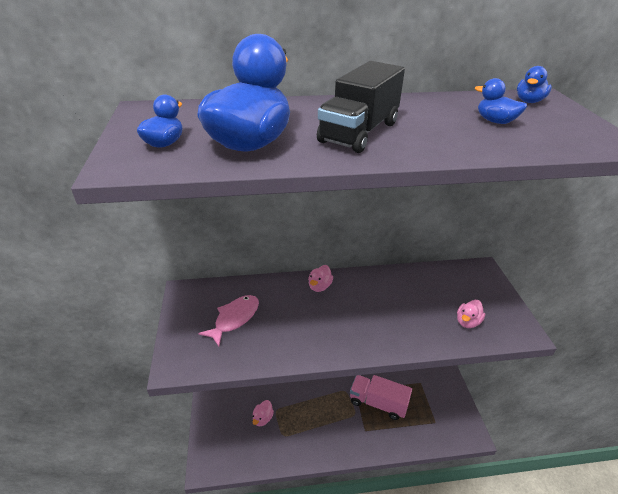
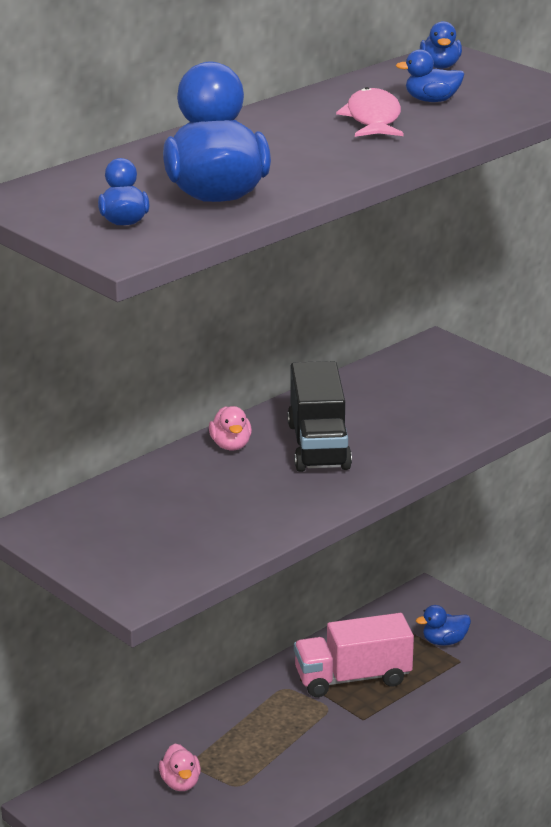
camera: 35 degrees left, 10 degrees down
(234, 319) = (153, 523): pink fish -> pink fish (373, 119)
(359, 132) = (309, 151): black truck -> black truck (318, 446)
(435, 406) = (444, 641): none -> blue duck
(467, 322) = (469, 408): pink duck -> none

